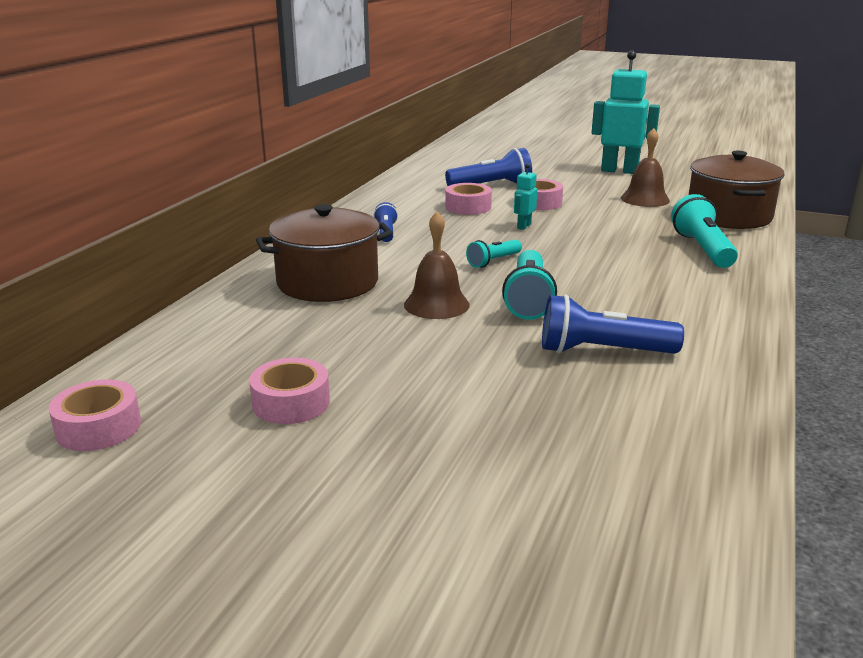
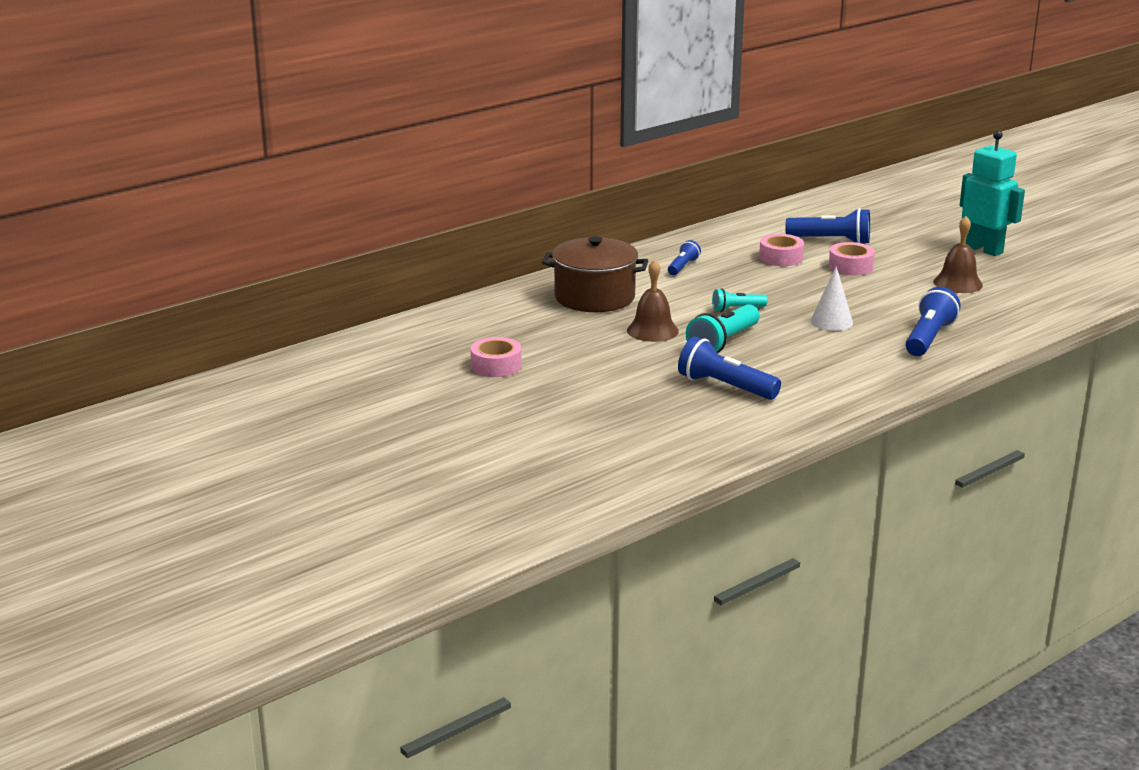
camera: 30 degrees right, 0 degrees up
(98, 427) = (384, 351): pink tape -> none
(523, 226) = (804, 285): turquoise robot -> none
(598, 253) = (831, 322): none -> white cone
(702, 249) = (928, 338): turquoise flashlight -> blue flashlight
(728, 216) = (1009, 316): brown pot -> none

